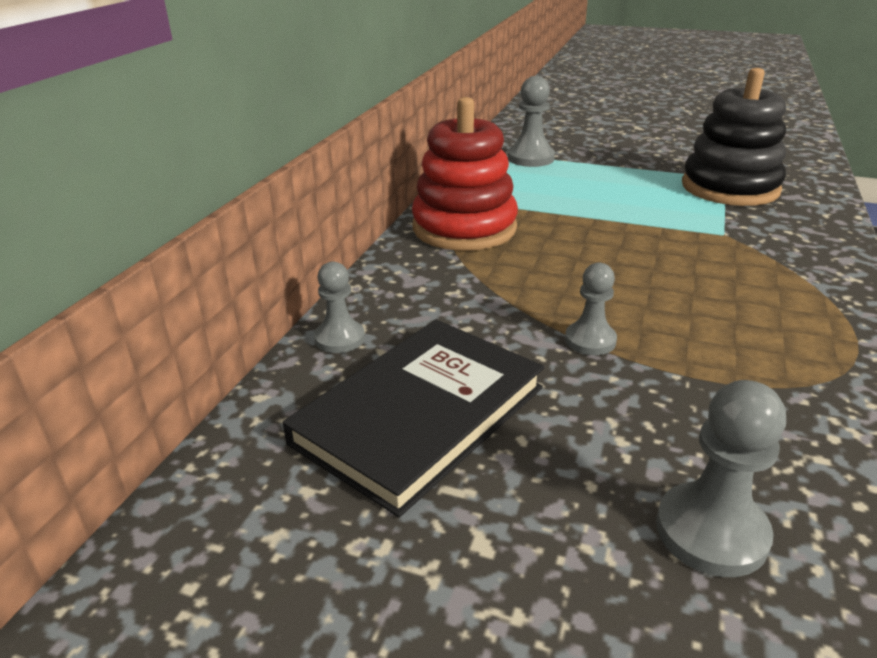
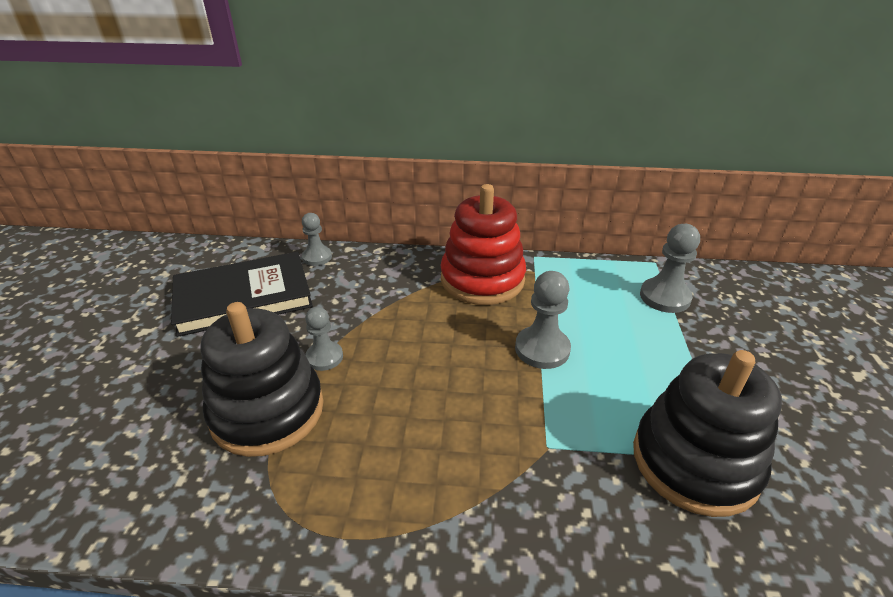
camera: 75 degrees right, 5 degrees up
(420, 415) = (243, 297): black book -> black book turned 45 degrees counterclockwise
(691, 387) = (267, 411): none -> black stacking toy
(711, 532) = (128, 415): grey pawn -> grey pawn (542, 349)

